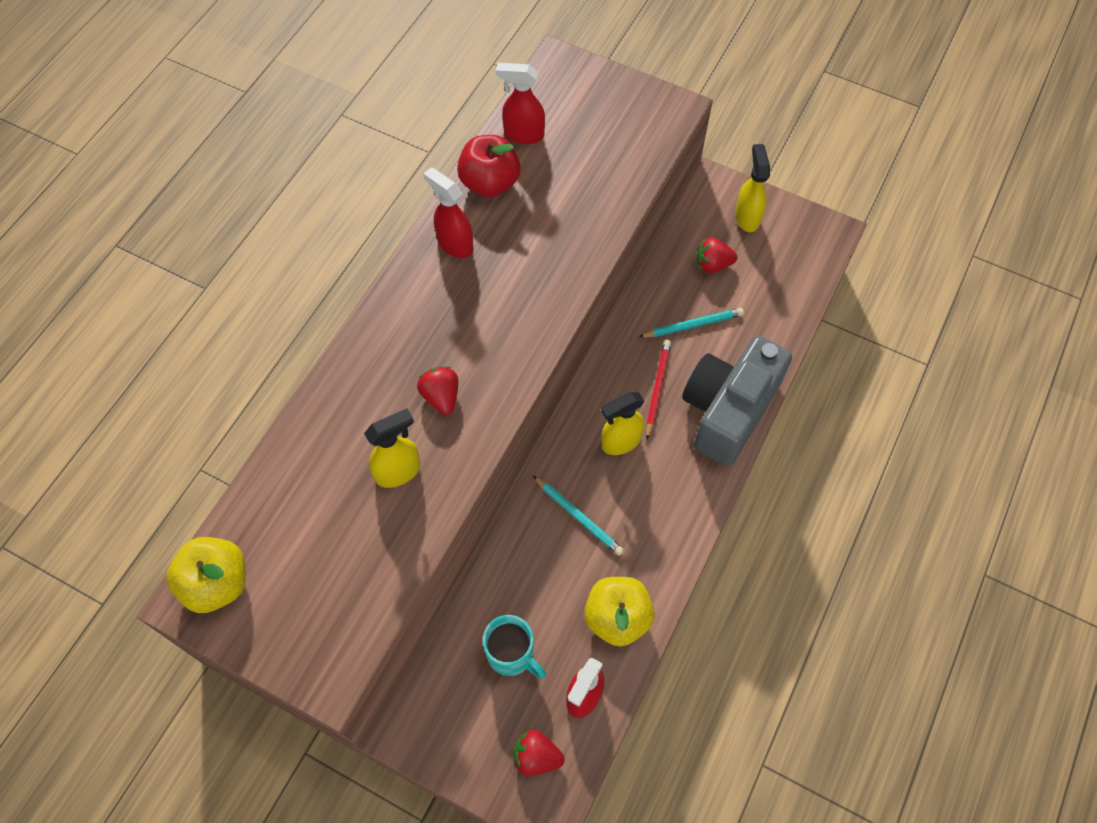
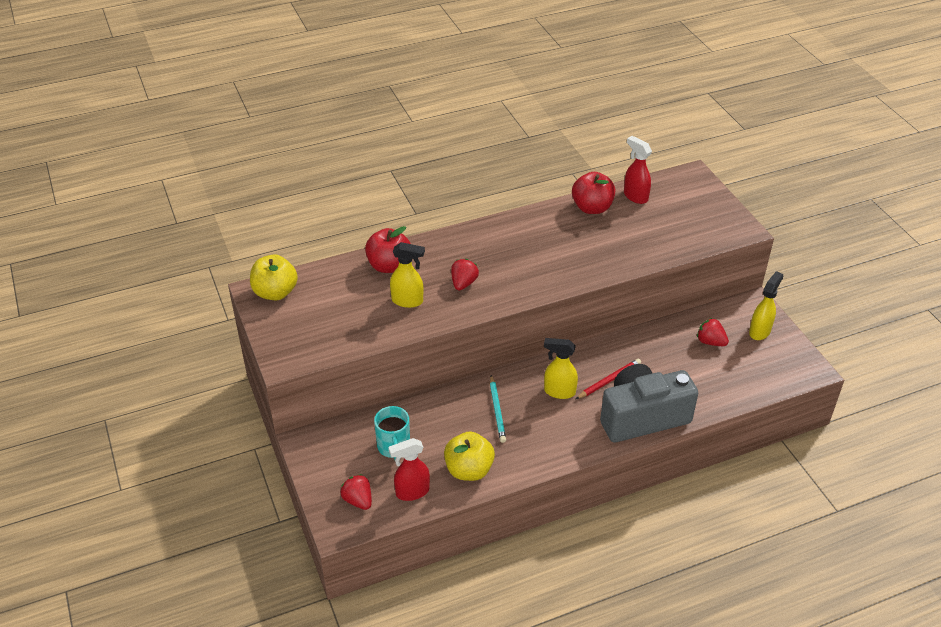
camera: 40 degrees right, 20 degrees down
(327, 435) = (389, 266): none -> red apple
(454, 244) = (542, 224): red spray bottle -> none
(693, 325) = (665, 363): turquoise pencil -> none

